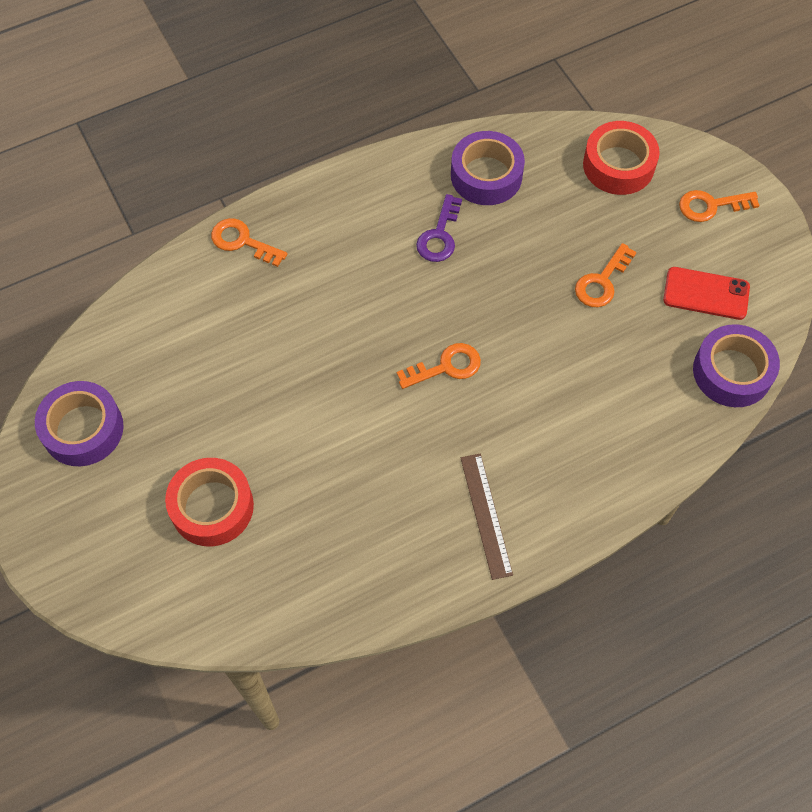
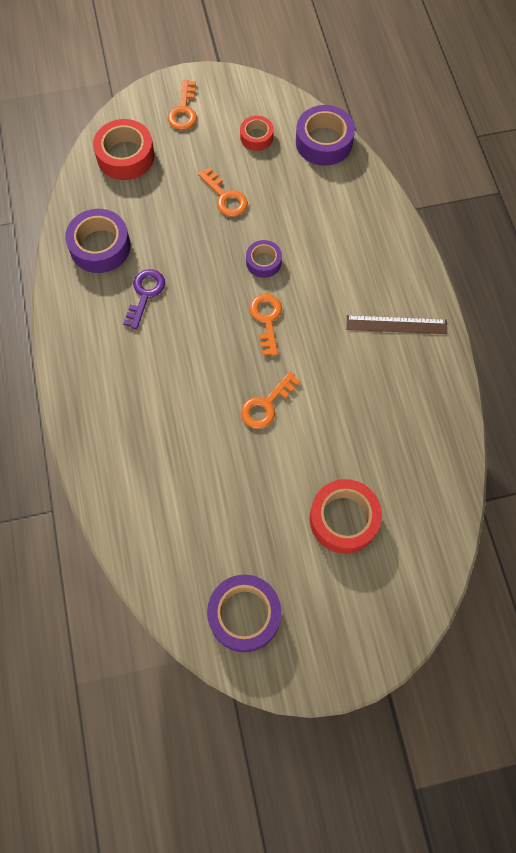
camera: 75 degrees left, 5 degrees up
(242, 241) = (97, 446): orange key -> orange key (266, 405)
(439, 235) = (145, 294): purple key -> purple key turned 105 degrees counterclockwise
(524, 345) = (263, 262): none -> purple tape
(706, 293) = (256, 137): red phone -> red tape

